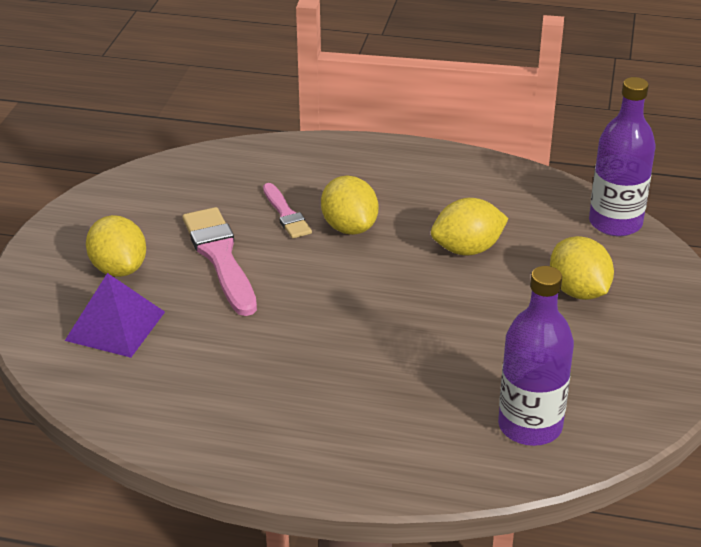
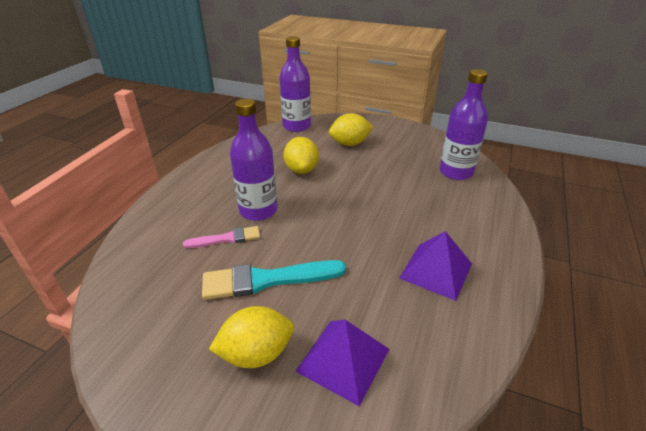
camera: 80 degrees left, 0 degrees up
(220, 257) = (267, 280): pink brush -> turquoise brush
(260, 395) = (436, 270): none -> purple pyramid
(349, 227) = (258, 210): yellow lemon -> purple bottle

